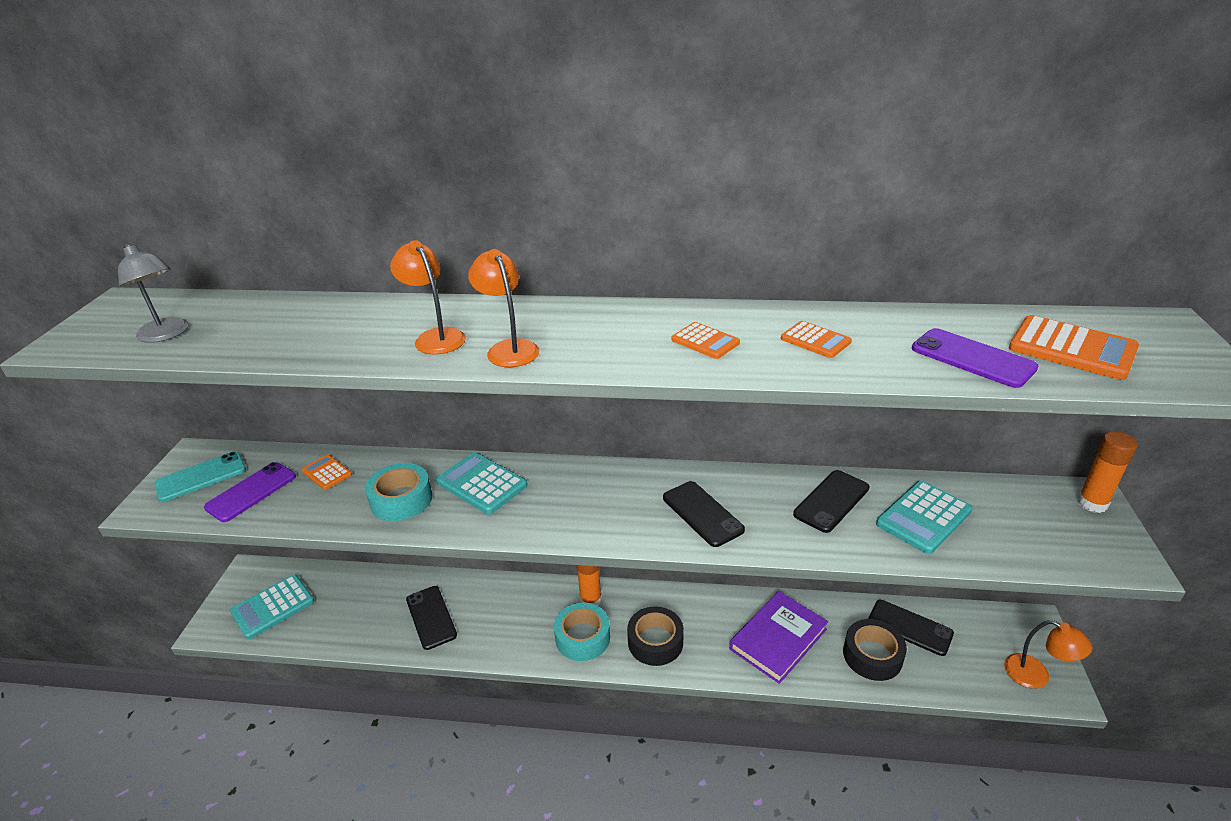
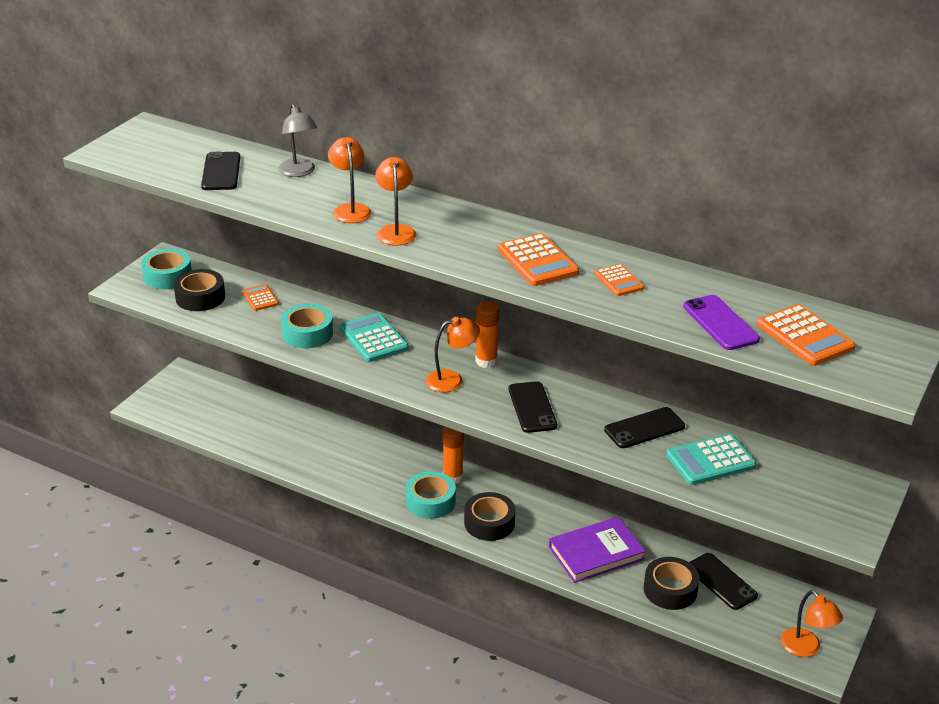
camera: 20 degrees right, 0 degrees up
(167, 334) = (172, 161): grey lamp -> grey lamp (299, 172)
(201, 477) = (167, 276): turquoise phone -> turquoise tape
(251, 492) = (200, 297): purple phone -> black tape
(273, 607) = (194, 405): turquoise calculator -> none
(431, 617) = (315, 450): black phone -> black phone (221, 172)
(596, 507) = (452, 380): none -> orange lamp
(705, 341) = (537, 261): orange calculator -> orange calculator, size x1.70
(1092, 503) = (868, 492): orange glue stick -> orange glue stick (486, 361)

